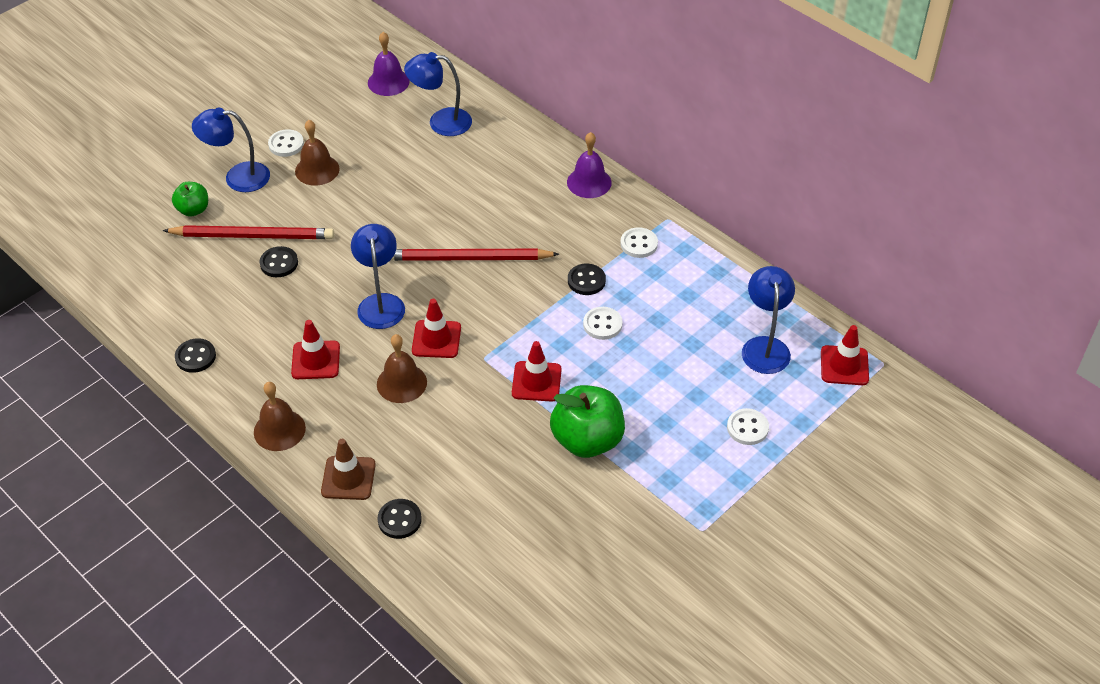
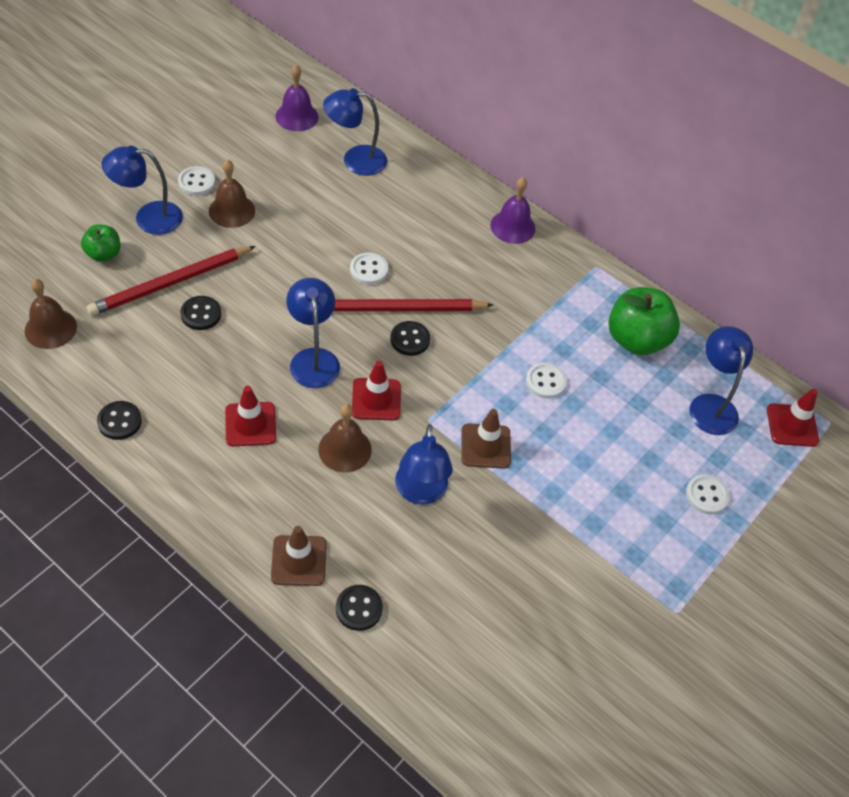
camera: 10 degrees left, 5 degrees up
(253, 236) = (170, 283): red pencil -> red pencil turned 150 degrees clockwise
(279, 430) = (218, 505): brown bell -> brown bell (50, 328)
(469, 421) = (420, 492): none -> blue lamp
(536, 381) = (485, 446): red traffic cone -> brown traffic cone
(586, 281) = (523, 333): black button -> black button (410, 339)
(587, 440) = (546, 512): green apple -> green apple (636, 340)
(639, 244) = (571, 293): white button -> white button (369, 270)

